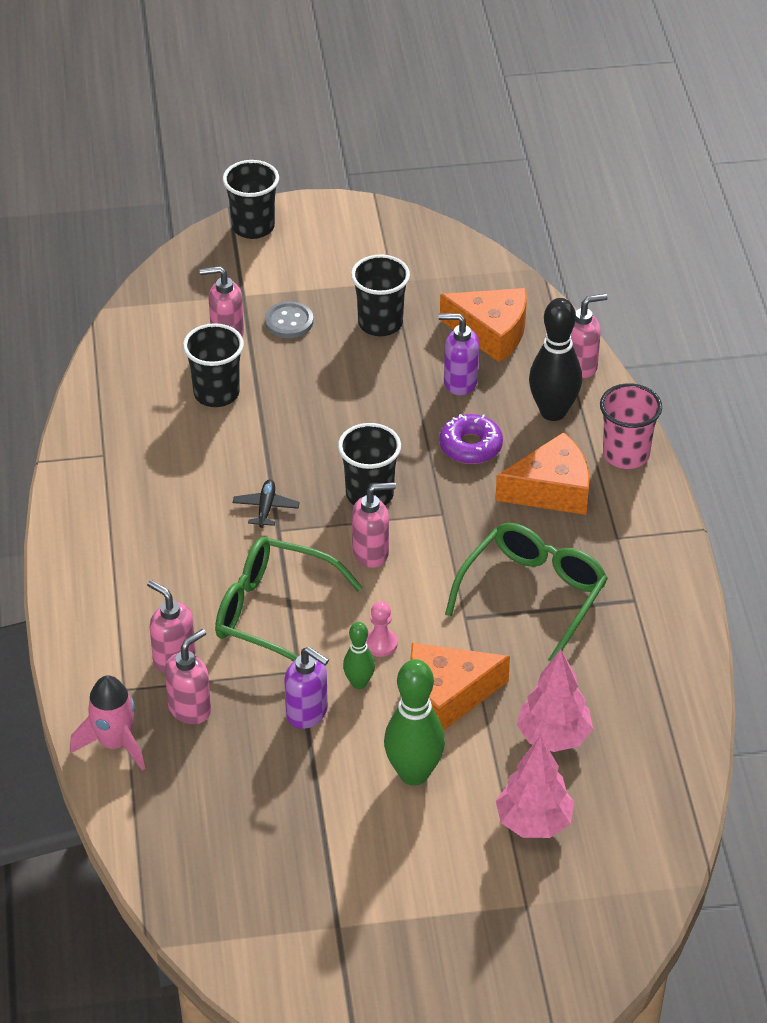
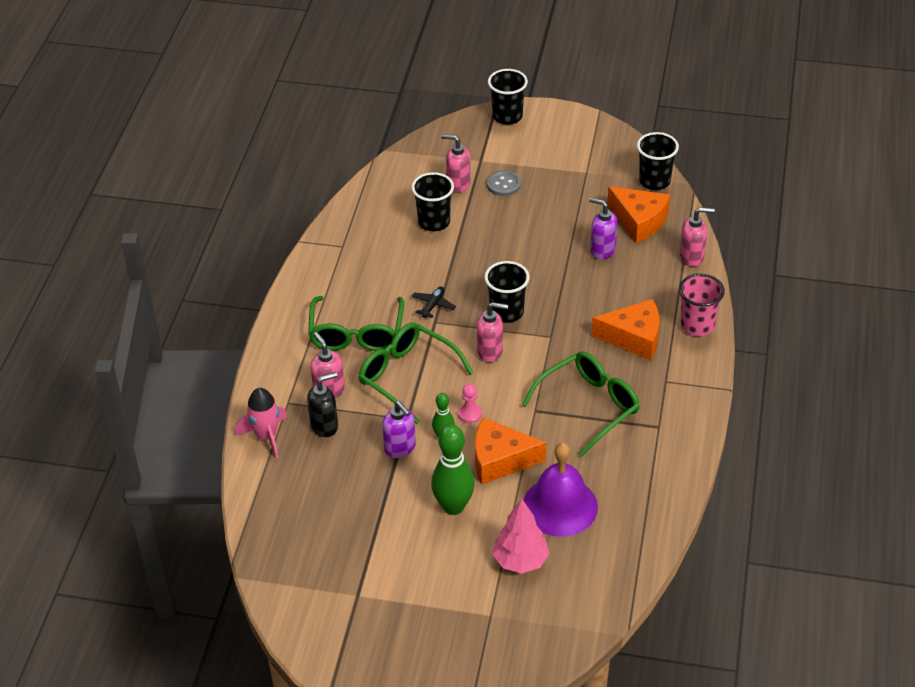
camera: 20 degrees right, 0 degrees up
(177, 571) = (356, 333): none -> green glasses
(190, 709) = (325, 426): pink soap dispenser -> black soap dispenser
(380, 323) = (565, 199): black cup -> black cup (654, 181)
(470, 446) = (590, 295): purple donut -> none
(553, 412) = (658, 284): black bowling pin -> none
(553, 737) = (560, 506): pink tree -> purple bell

